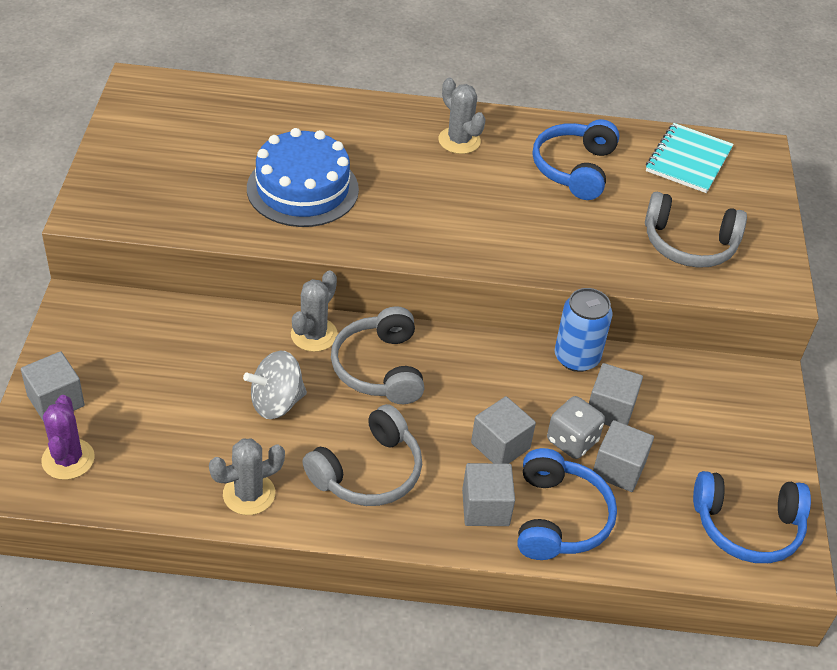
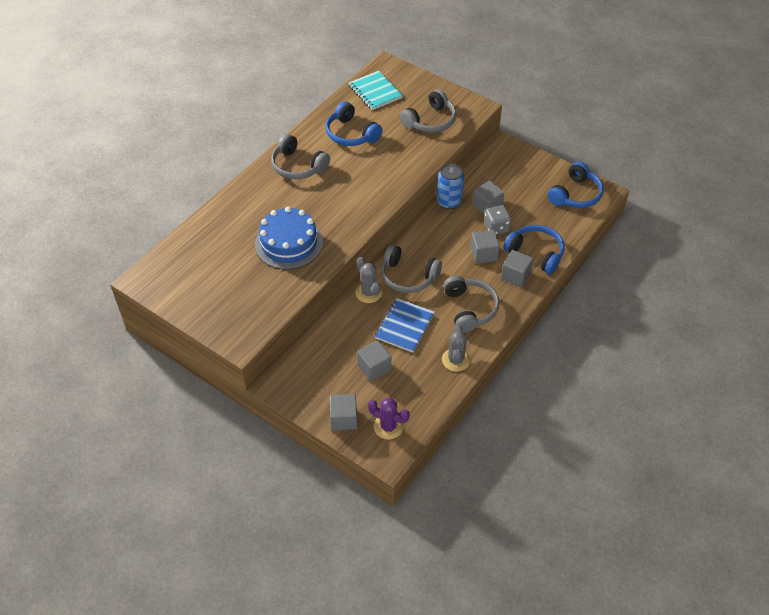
camera: 55 degrees left, 5 degrees up
(276, 402) = (404, 326): grey spinning top -> blue notebook
(459, 141) = (298, 166): grey cactus -> grey headphones
(618, 469) = (521, 220): grey cube -> grey cube (374, 368)

